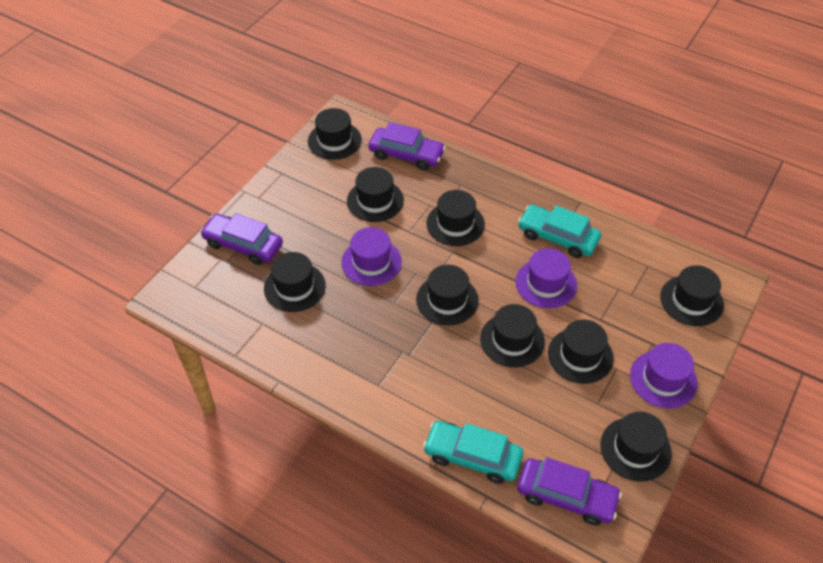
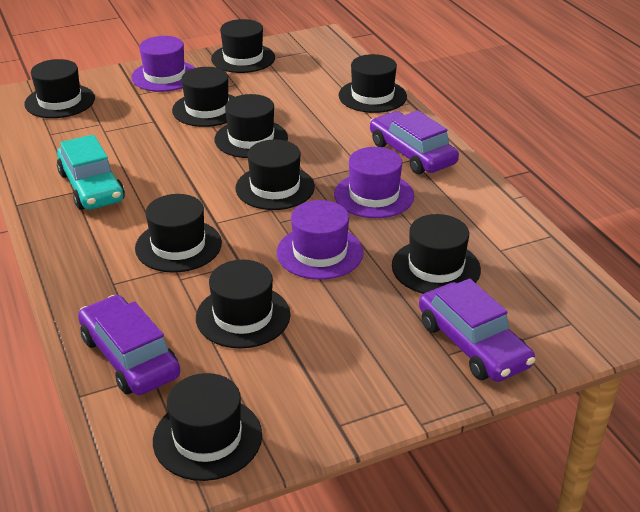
camera: 145 degrees left, 15 degrees down
(472, 456) = (372, 96): turquoise car -> black hat
(546, 283) = (161, 160): purple hat -> purple hat (374, 195)
(566, 496) = (325, 59): purple car -> purple car (412, 153)

